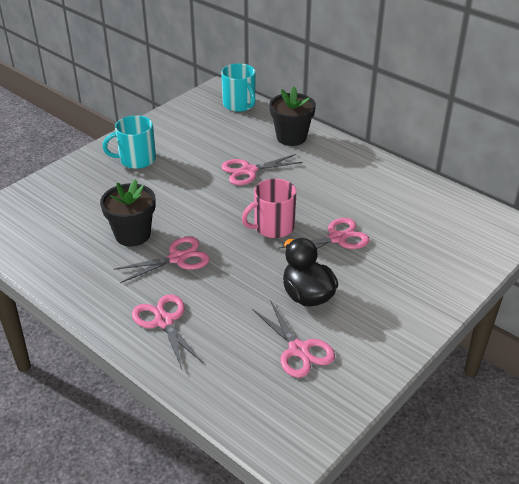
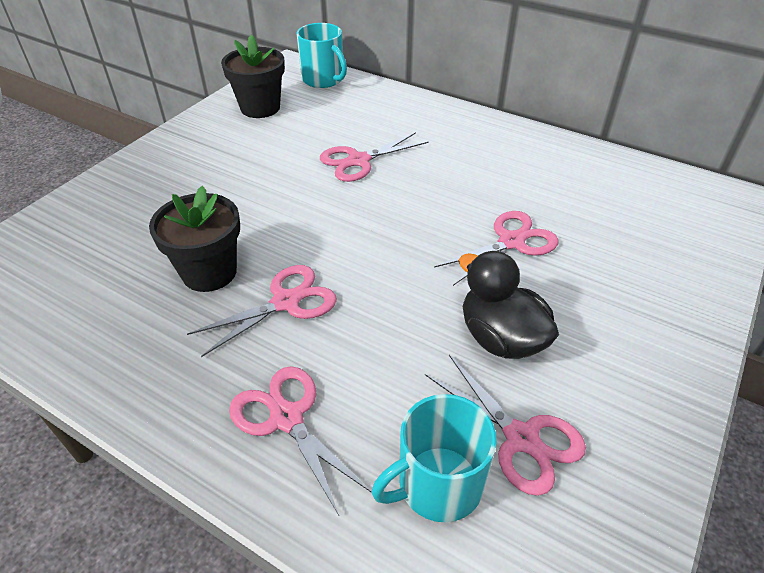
camera: 10 degrees left, 5 degrees up
(136, 159) = (198, 161): turquoise mug -> turquoise mug (438, 484)
(273, 227) = (415, 236): pink mug -> none
(291, 137) = (402, 113): black flower pot -> black flower pot (260, 108)

